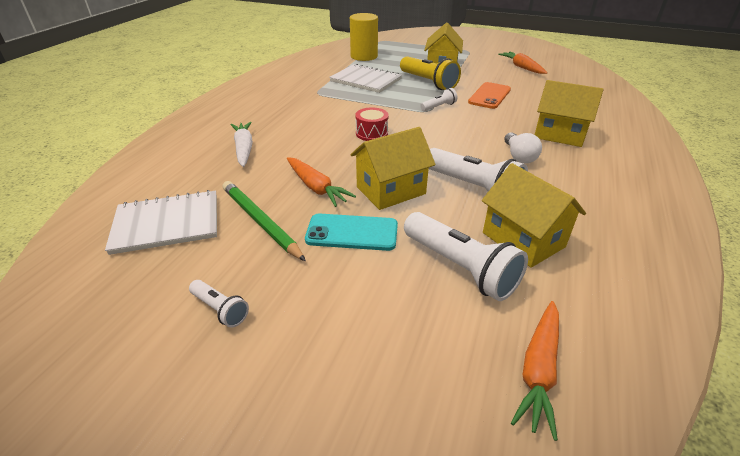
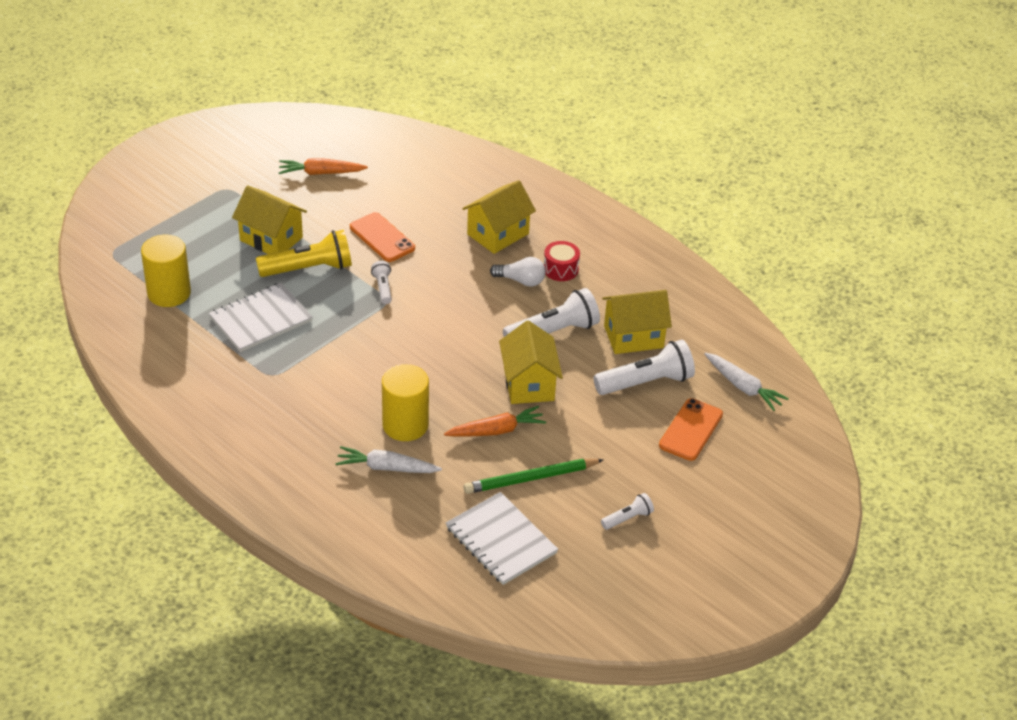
camera: 70 degrees left, 5 degrees up
(167, 223) = (501, 540): white notebook -> white notebook turned 45 degrees counterclockwise
(297, 146) = (405, 425): none -> yellow cylinder
(352, 232) = (576, 426): turquoise phone -> none
(371, 133) = (413, 361): red drum -> red drum (560, 269)
(409, 331) = (691, 430): none -> orange phone
(538, 370) = (743, 387): orange carrot -> white carrot

